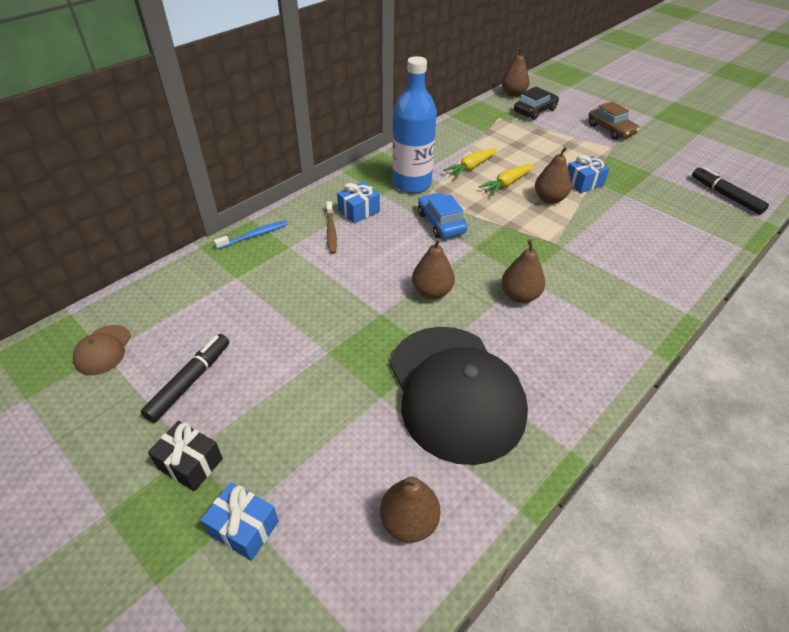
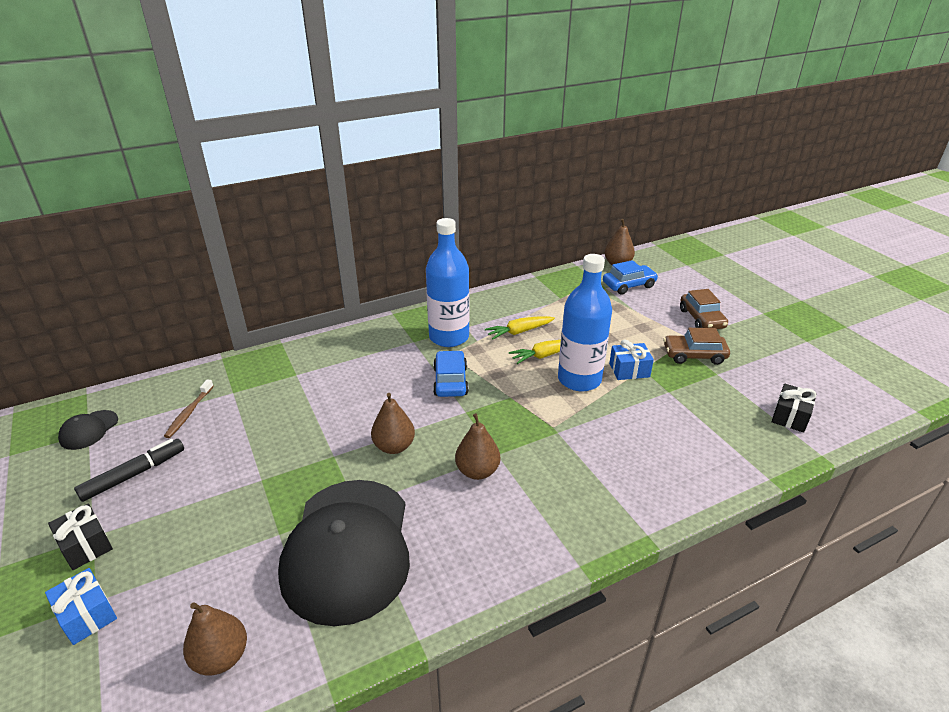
camera: 20 degrees right, 10 degrees down
(103, 350) = (89, 430): brown cap -> black cap
(254, 235) = (273, 357): blue toothbrush -> none
(331, 231) = (342, 368): brown toothbrush -> brown toothbrush (189, 412)
(359, 211) = (380, 354): blue gift -> none
(535, 111) = (629, 285): black car -> blue car
(549, 199) = (579, 379): brown pear -> blue bottle
(625, 161) = (694, 355): none -> brown car
(725, 196) = (790, 416): black marker -> black gift

